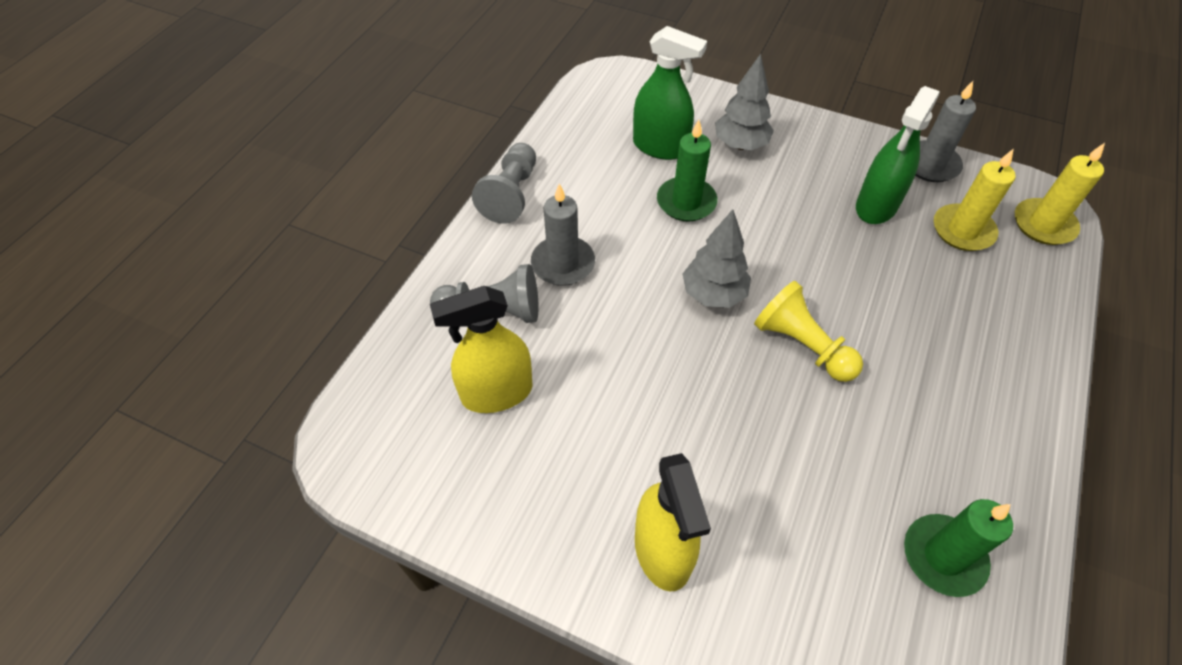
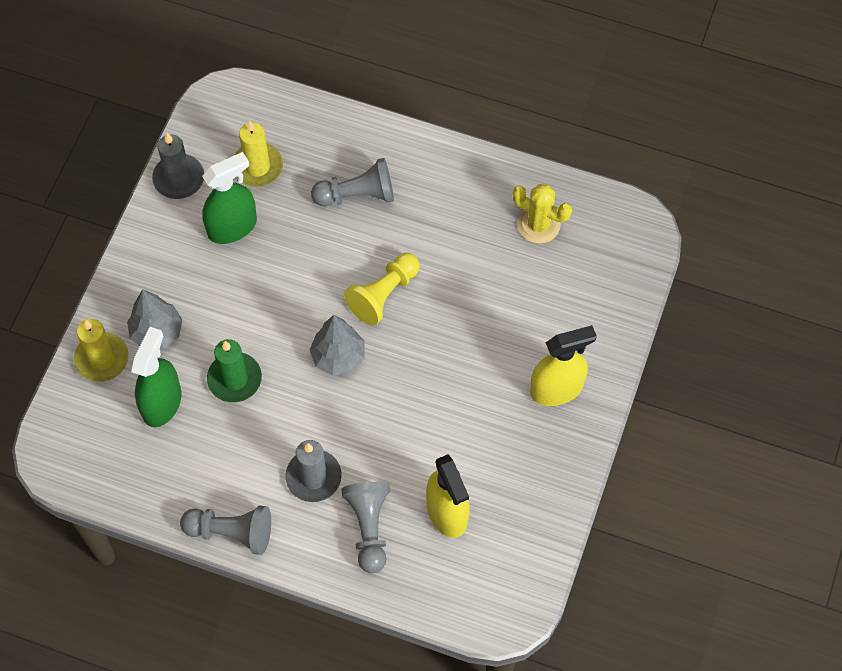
camera: 95 degrees left, 10 degrees up
(876, 206) = (232, 227): green spray bottle -> green spray bottle turned 60 degrees counterclockwise
(943, 556) = (538, 224): green candle -> yellow cactus
(945, 326) = (357, 195): none -> grey pawn
(1043, 224) = (248, 108): yellow candle -> yellow candle (102, 359)

